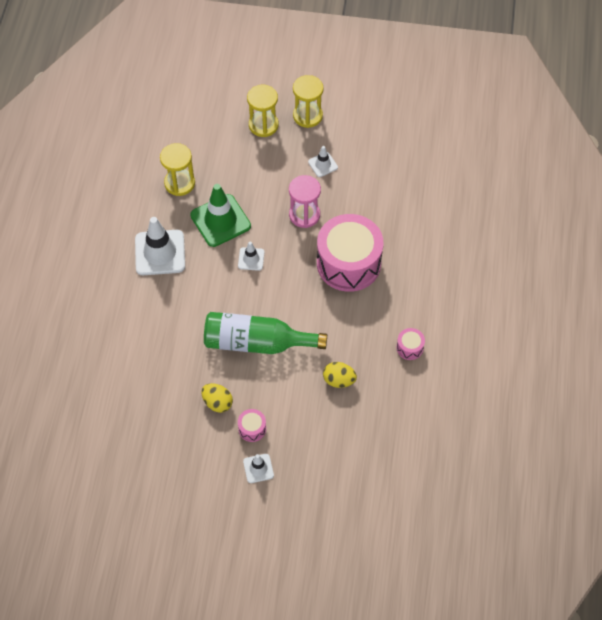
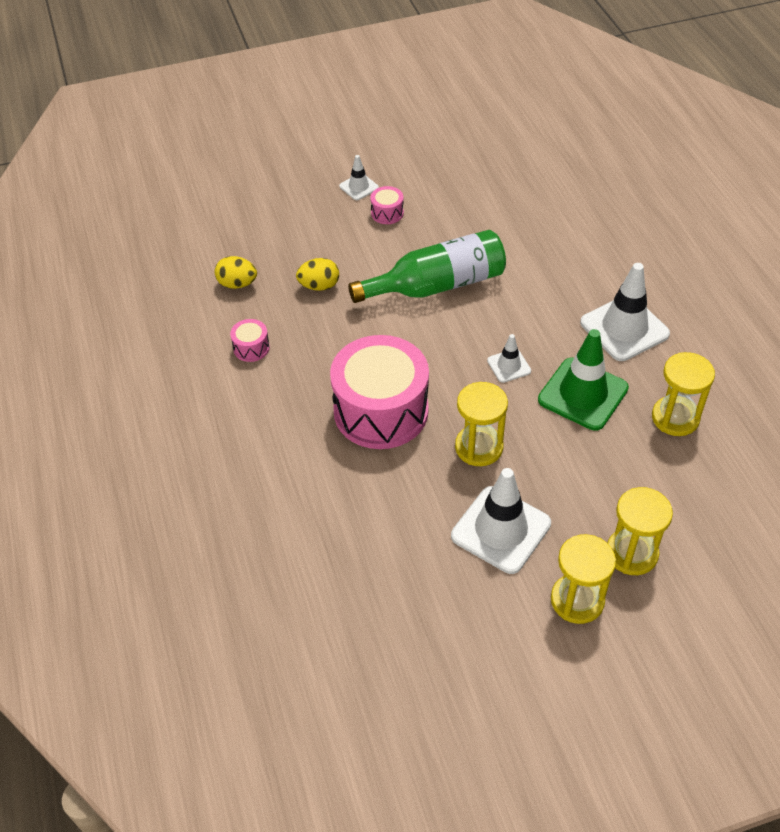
camera: 155 degrees right, 10 degrees down
(217, 403) = (439, 220): yellow egg -> yellow egg (237, 284)
(304, 215) = (479, 447): pink hourglass -> yellow hourglass
(323, 164) = (501, 530): white traffic cone -> white traffic cone, size x1.98

